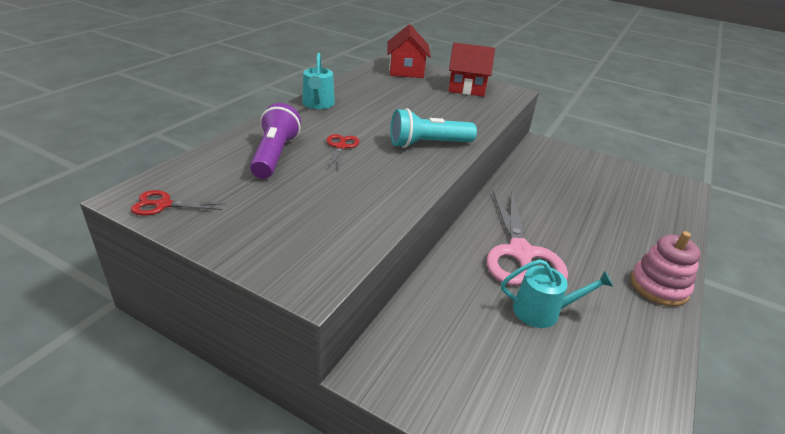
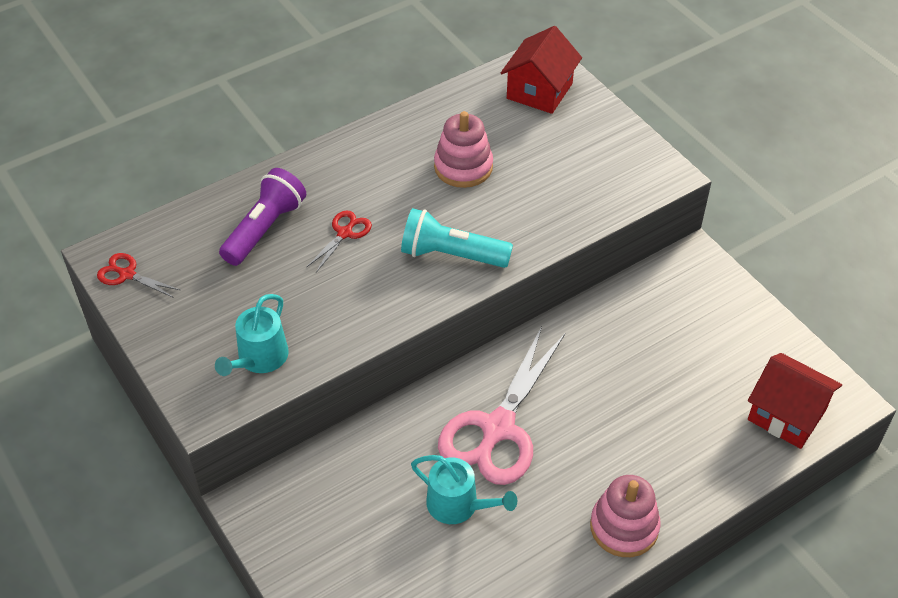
camera: 30 degrees right, 15 degrees up
(318, 104) = (367, 144): turquoise watering can -> turquoise watering can (259, 358)
(393, 105) = (463, 167): none -> pink stacking toy
(466, 88) = (600, 150): red house -> red house (786, 415)

